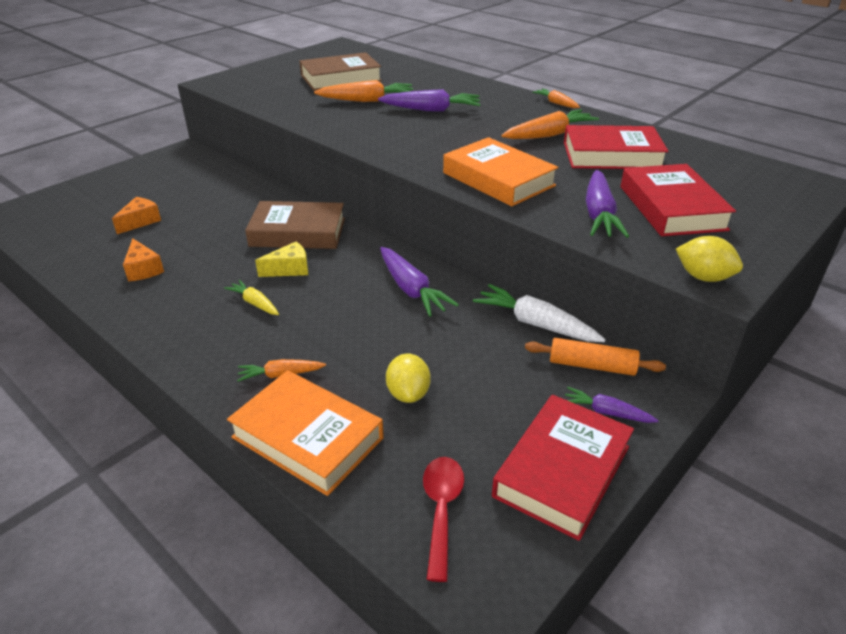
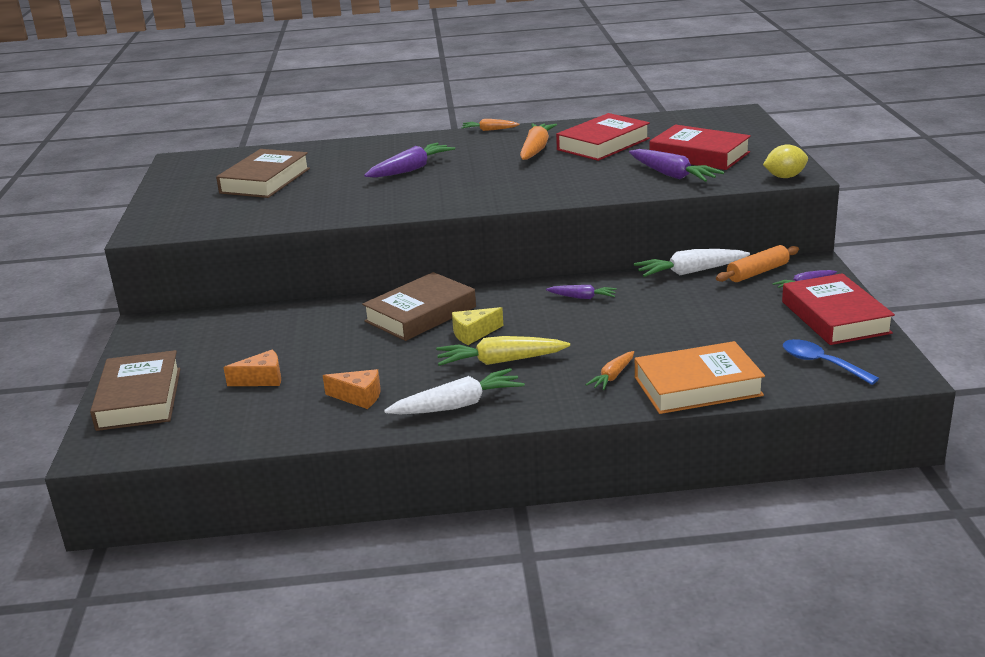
camera: 45 degrees left, 10 degrees down
(82, 195) = (139, 398): none -> brown book
(140, 221) = (262, 379): orange cheese -> orange cheese turned 90 degrees clockwise
(163, 318) = (457, 405): none -> white carrot
(255, 303) = (500, 361): yellow carrot -> yellow carrot, size x1.72
(289, 269) = (473, 334): yellow cheese -> yellow cheese turned 135 degrees counterclockwise
(367, 100) = (339, 185): orange carrot -> none
(408, 393) = (701, 338): yellow lemon -> none
(411, 289) = (582, 297): purple carrot -> purple carrot, size x0.58
(441, 510) = (821, 363): red spoon -> blue spoon
(498, 179) = (572, 185): orange book -> none

